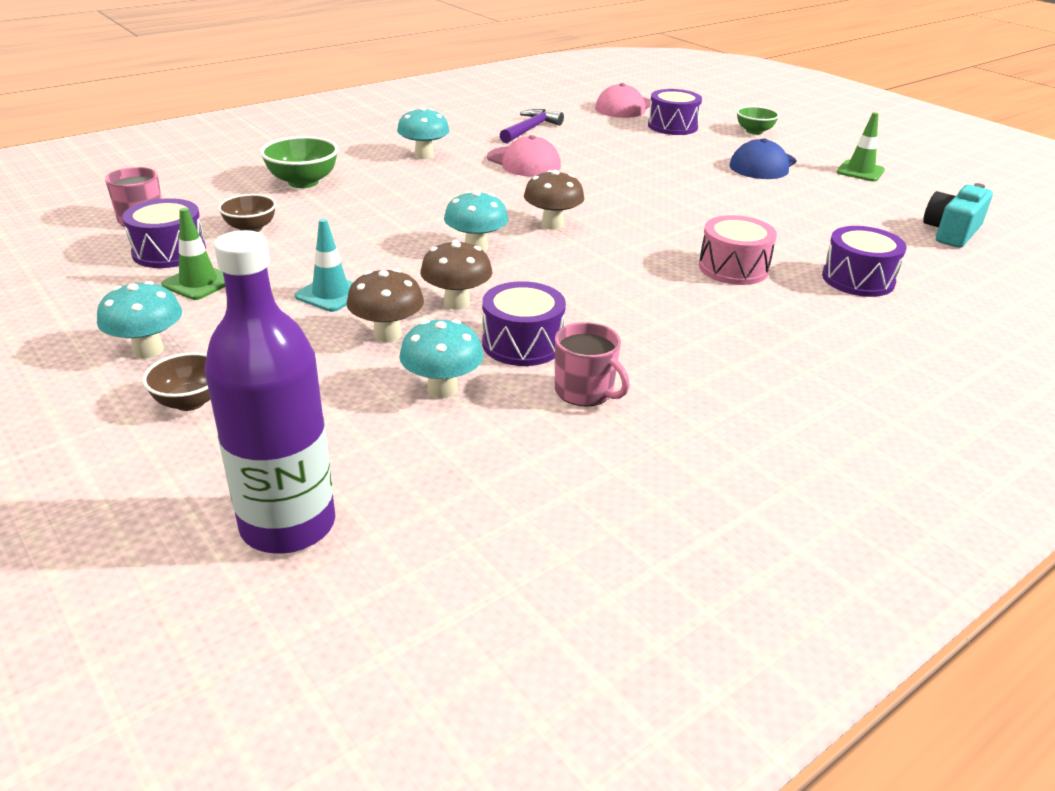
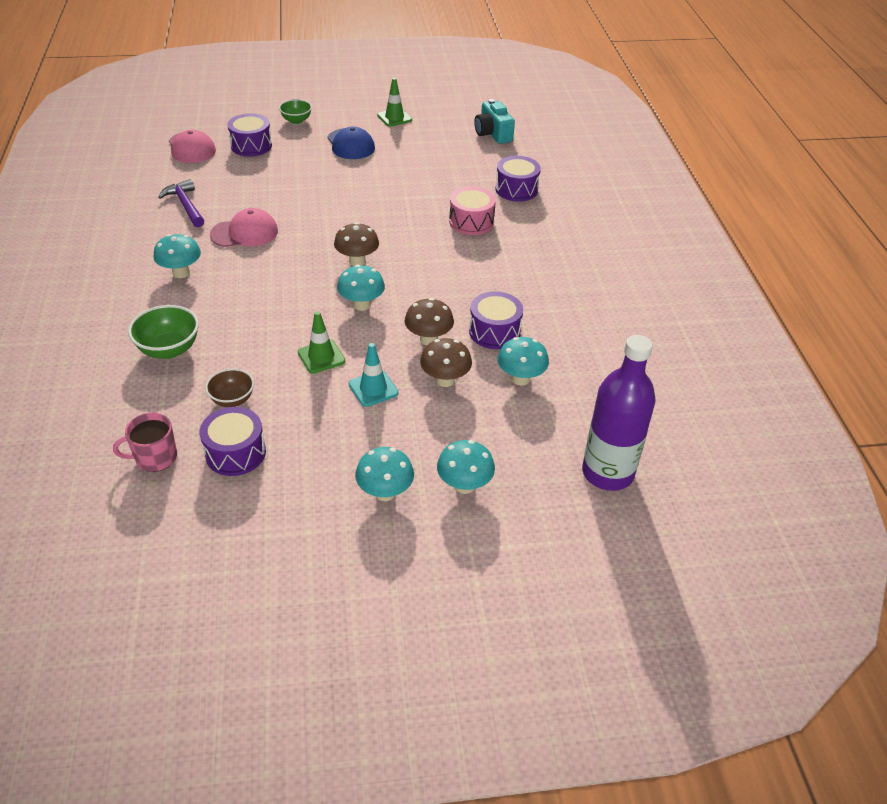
camera: 60 degrees left, 10 degrees up
(190, 402) = (464, 485): brown bowl -> turquoise mushroom
(198, 283) = (303, 448): green traffic cone -> green traffic cone (321, 357)
(585, 391) = (557, 329): pink mug -> none

